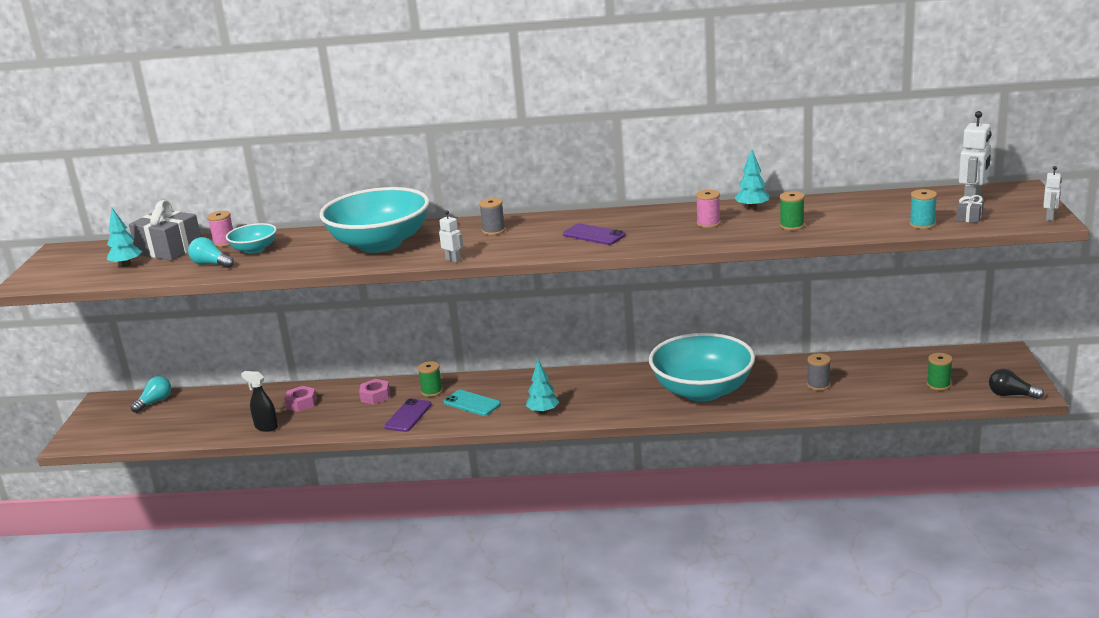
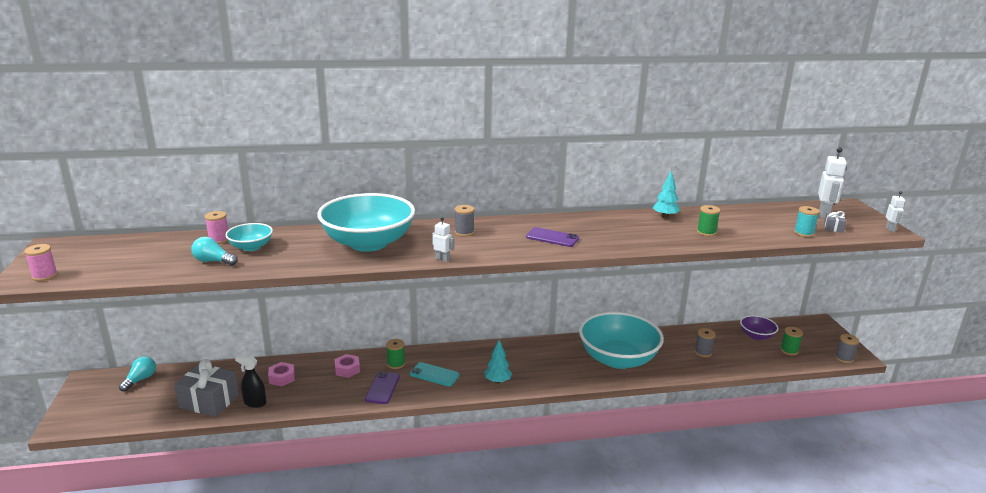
camera: 15 degrees left, 0 degrees up
(127, 265) = (126, 261): turquoise tree -> none
(169, 249) = (166, 245): grey gift -> grey gift (209, 401)
(708, 223) = (639, 229): pink spool -> pink spool (45, 276)
(903, 367) = (756, 336): none -> purple bowl
(1011, 395) = (844, 358): black light bulb -> grey spool

